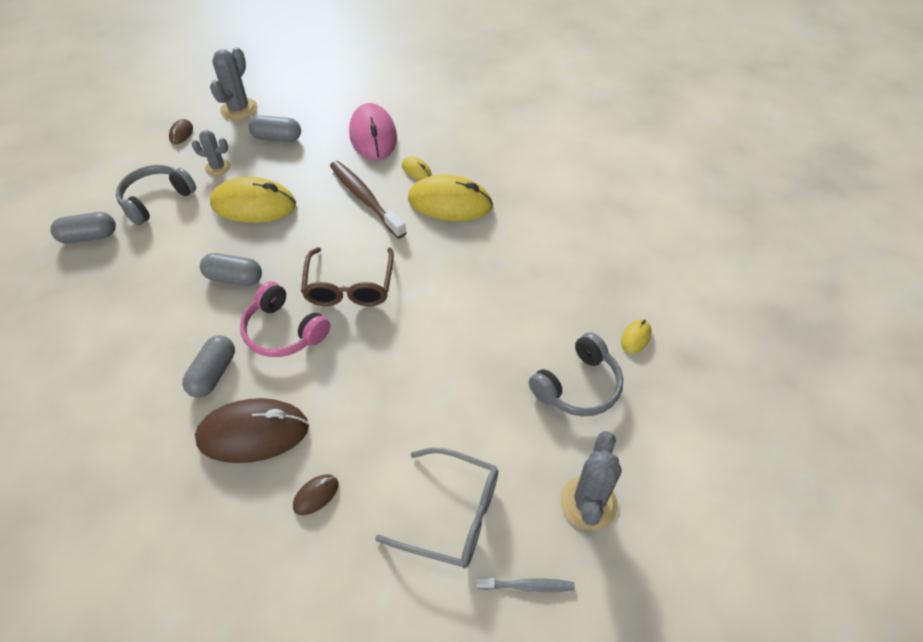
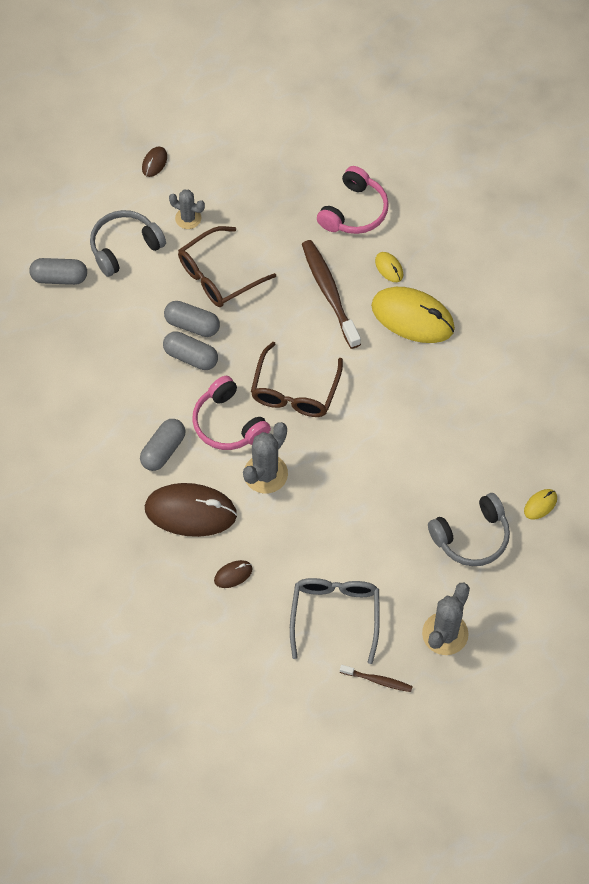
camera: 15 degrees right, 10 degrees up
(239, 109) = (218, 141): grey cactus -> grey cactus (265, 474)
(254, 205) = (218, 275): yellow mouse -> brown glasses
(277, 138) = (253, 191): grey capsule -> grey capsule (192, 325)
(373, 136) = (354, 211): pink mouse -> pink headphones
(451, 514) = (335, 615): grey glasses -> grey glasses turned 120 degrees counterclockwise
(527, 586) = (377, 680): grey toothbrush -> brown toothbrush

